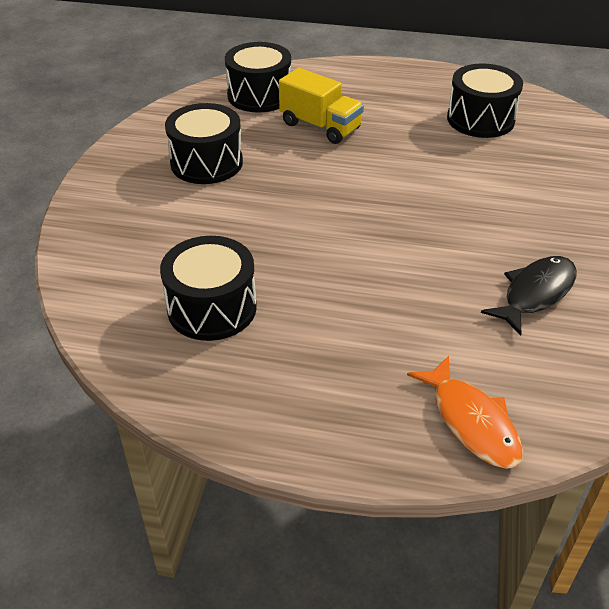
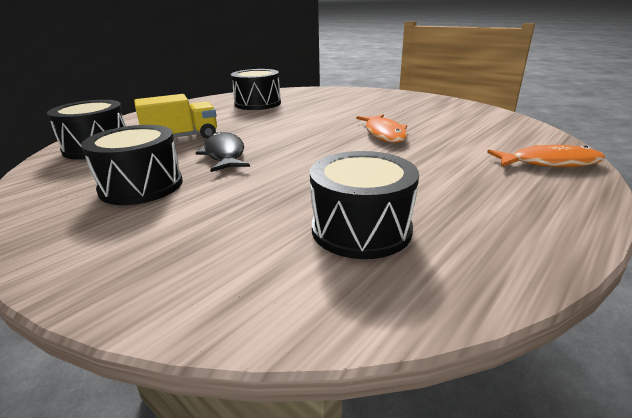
camera: 60 degrees left, 15 degrees down
(458, 259) = (384, 134): none -> orange fish
(535, 293) = (432, 125): black fish -> black fish (224, 154)

